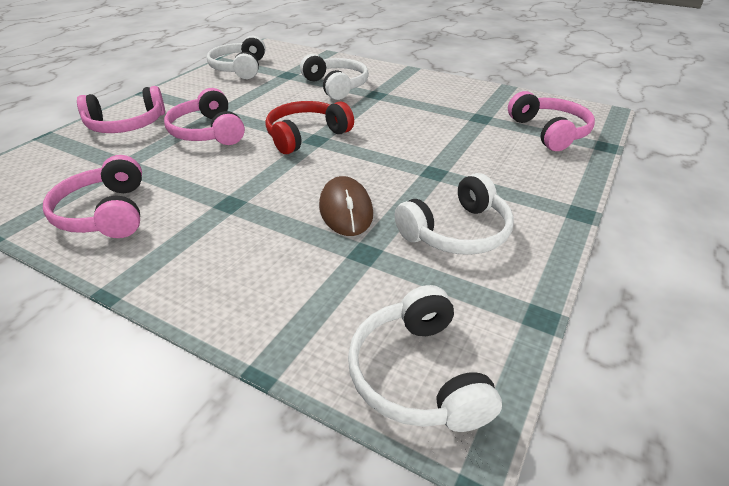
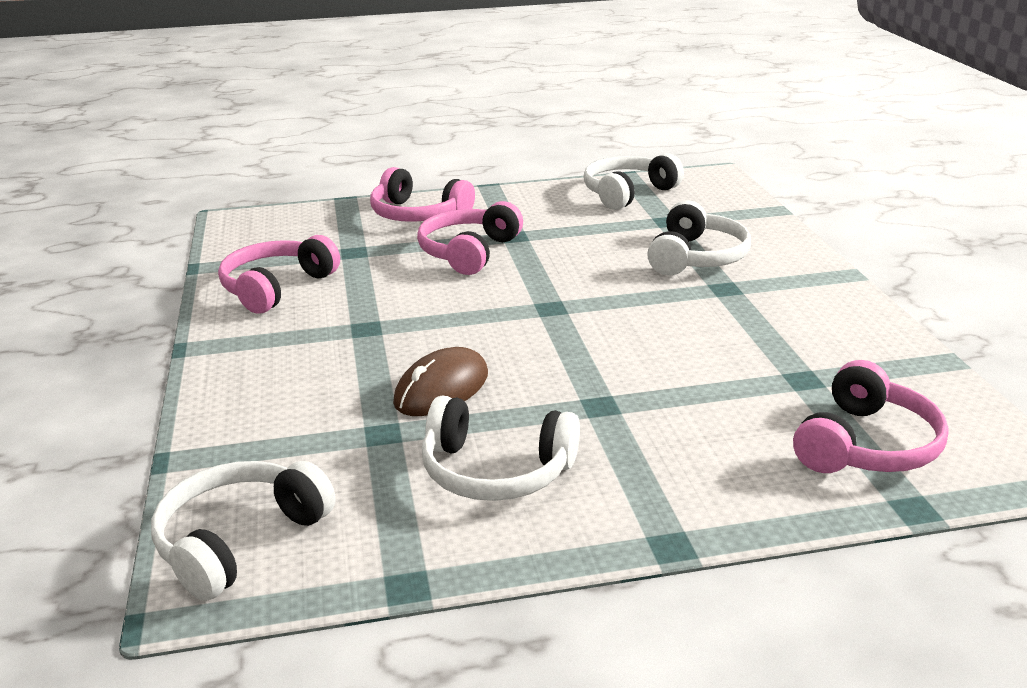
camera: 50 degrees right, 10 degrees down
(306, 136) = (549, 299): red headphones -> none

